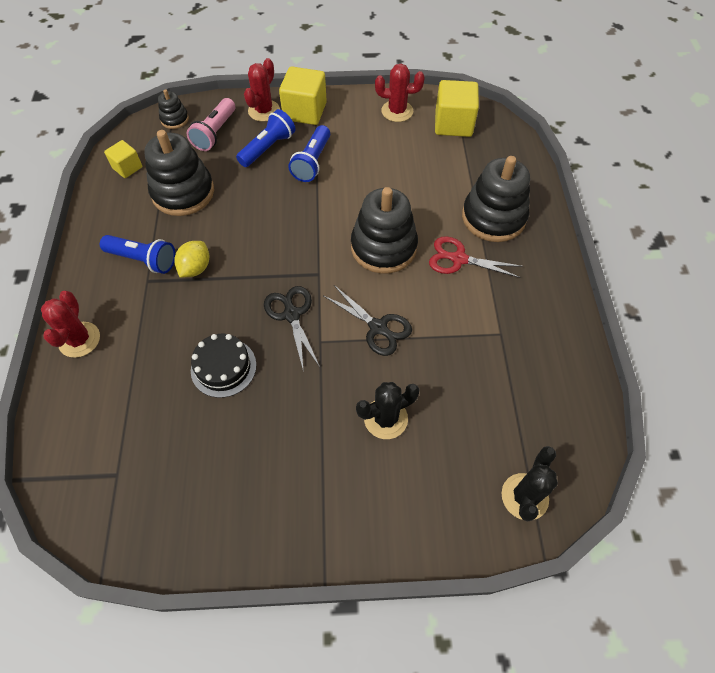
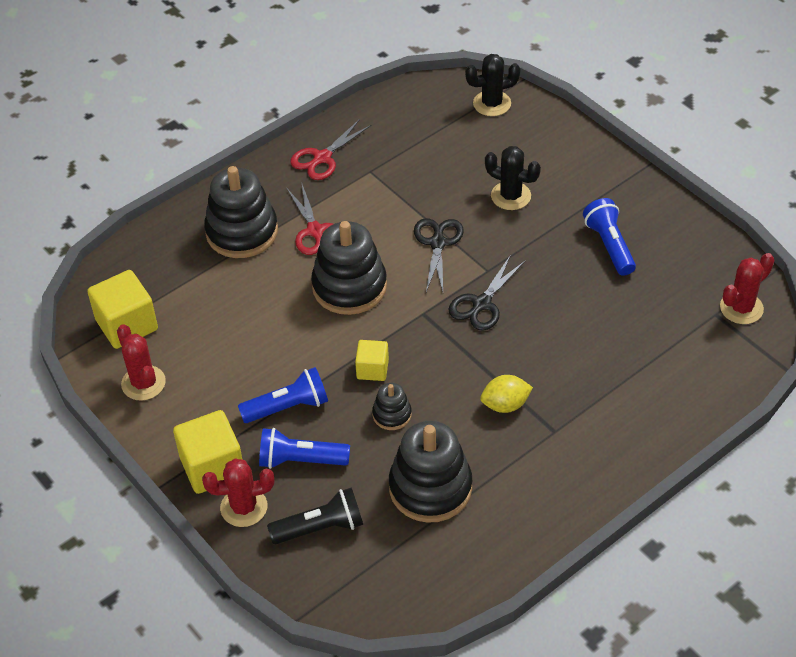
camera: 125 degrees left, 10 degrees down
(79, 340) = (656, 430): red cactus -> red cactus (741, 308)
(127, 167) = (445, 570): yellow cube -> yellow cube (372, 369)
(143, 260) = (537, 453): blue flashlight -> blue flashlight (609, 245)
(174, 119) = (333, 587): black stacking toy -> black stacking toy (392, 414)
(215, 133) = (320, 528): pink flashlight -> black flashlight
(223, 367) = (573, 314): black cake -> none
(542, 310) = (322, 158): none -> red scissors

